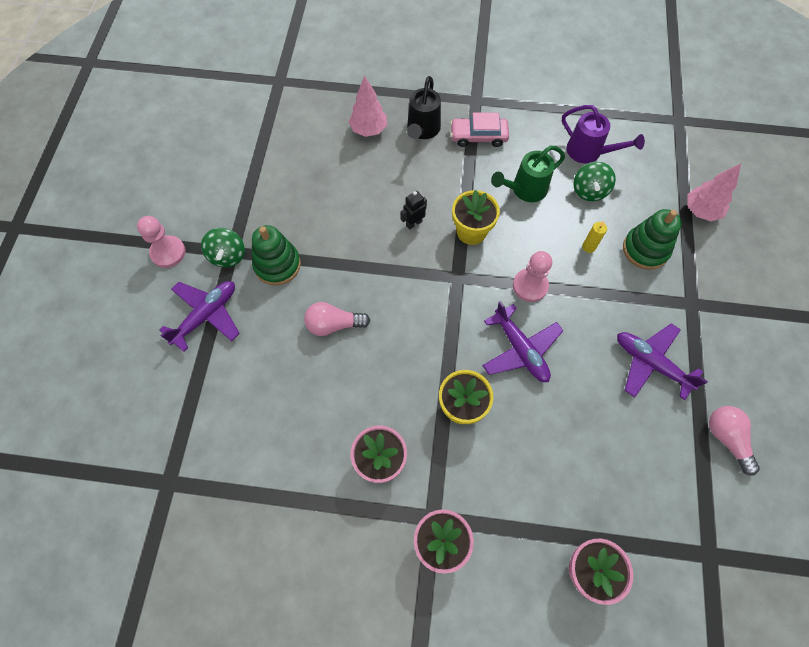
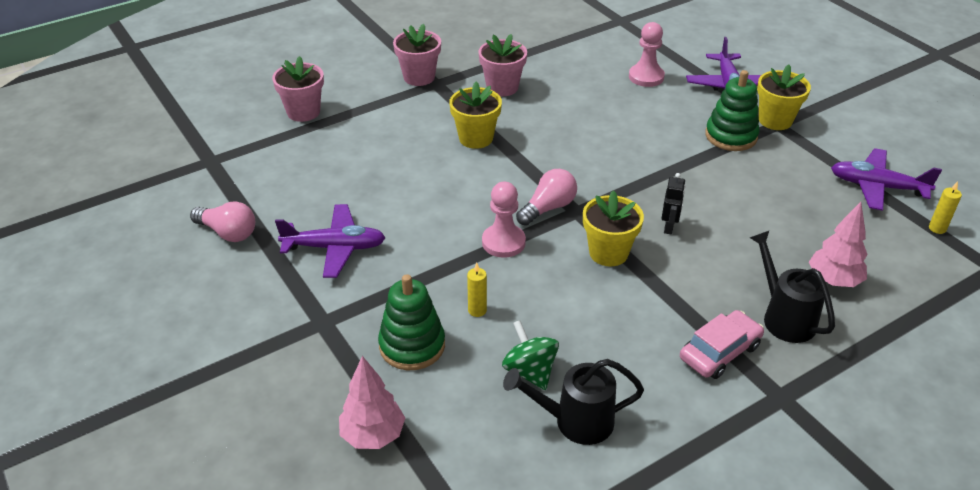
camera: 140 degrees right, 25 degrees down
(168, 252) = (818, 98): pink pawn -> pink pawn (646, 77)
(228, 256) = (775, 120): green spinning top -> yellow flower pot
(267, 117) = (937, 228): none -> yellow candle
(334, 325) = (633, 129): pink light bulb -> pink light bulb (548, 208)
(520, 349) = (465, 194): purple plane -> purple plane (877, 187)
(524, 190) = (602, 325): green watering can -> none
(589, 152) = (575, 421): purple watering can -> black watering can

